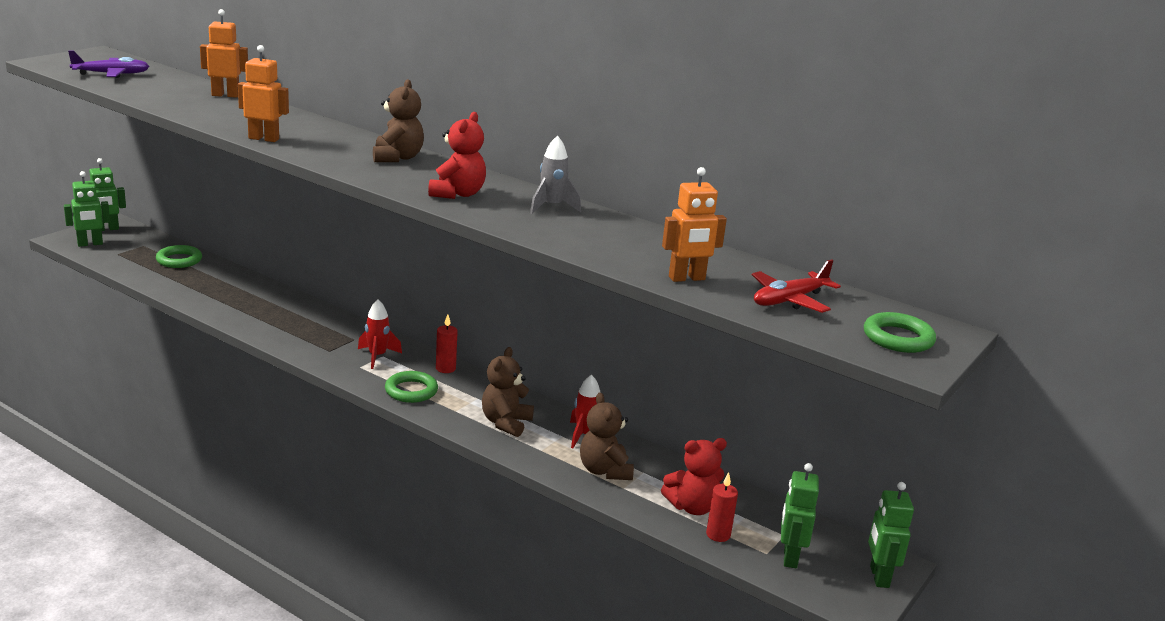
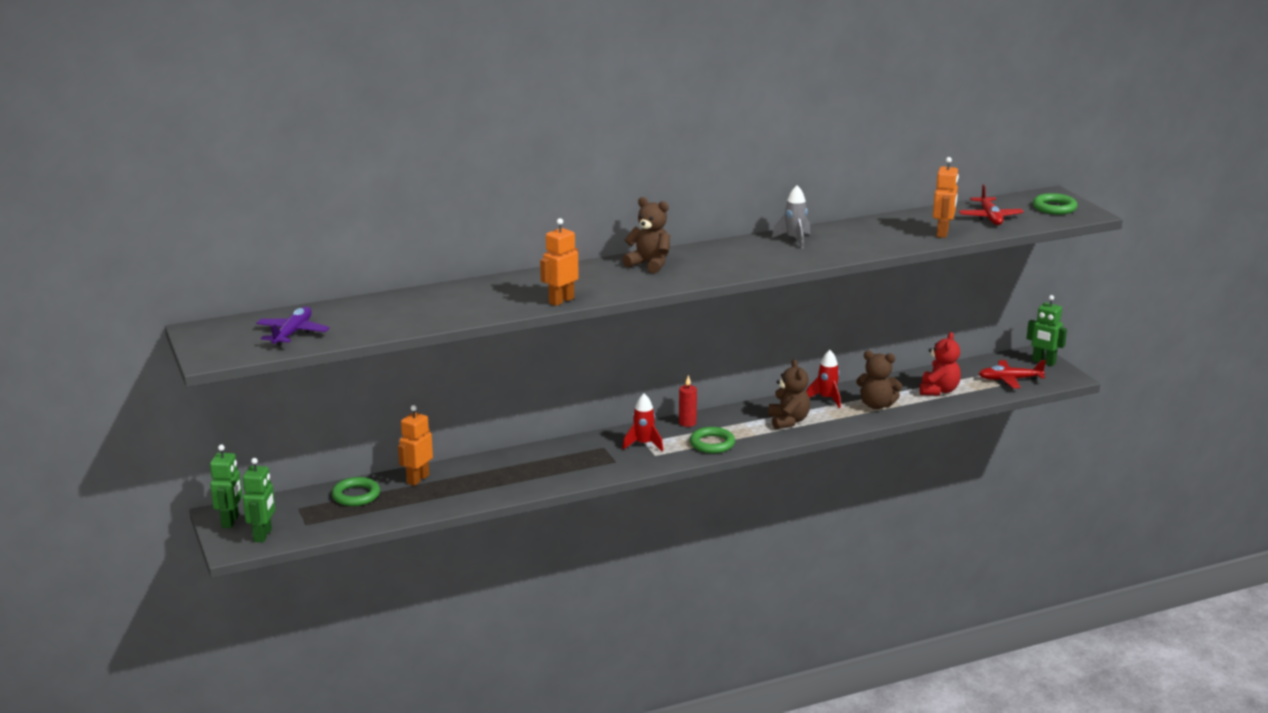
camera: 55 degrees left, 0 degrees up
(225, 95) = (415, 296): orange robot -> orange robot (417, 479)
(457, 194) = (747, 261): red teddy bear -> none
(506, 423) = (788, 421): brown teddy bear -> brown teddy bear turned 150 degrees counterclockwise
(718, 535) = (973, 392): red candle -> none
(789, 557) = (1009, 379): green robot -> red plane

